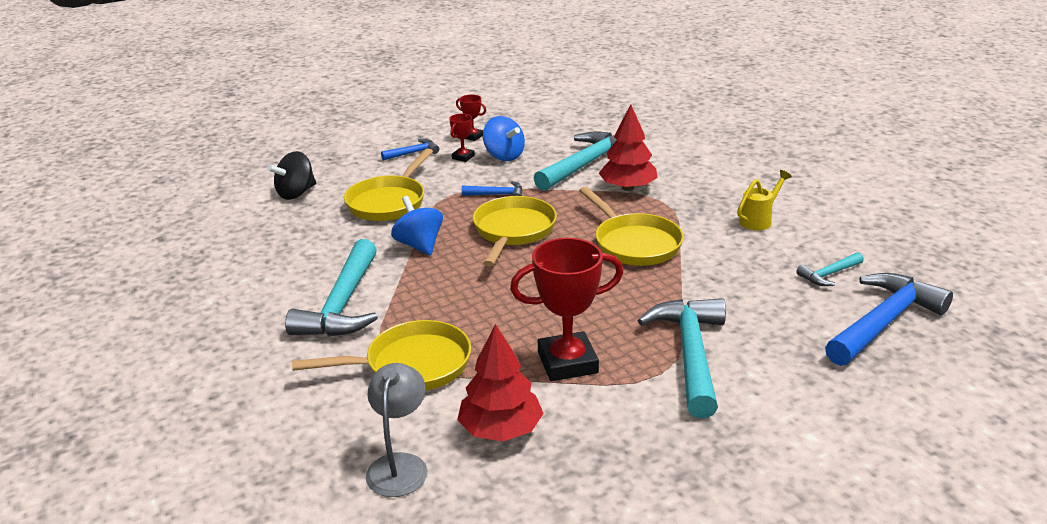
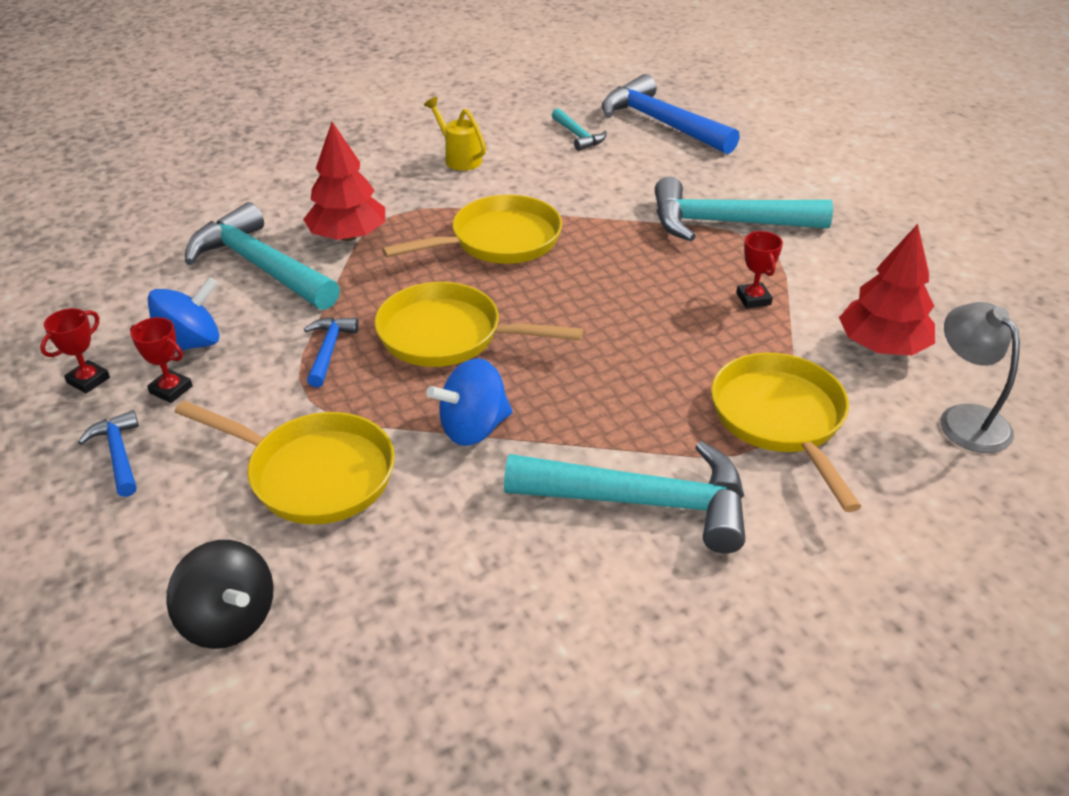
camera: 90 degrees left, 10 degrees up
(400, 465) = (965, 419): grey lamp -> grey lamp turned 60 degrees clockwise
(567, 363) = (753, 299): red trophy -> red trophy, size x0.48

